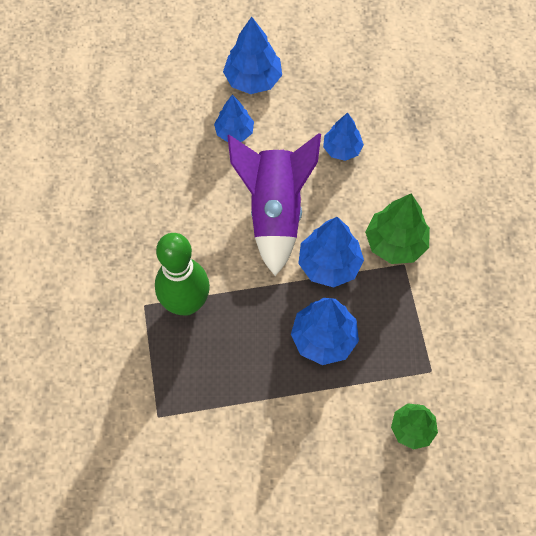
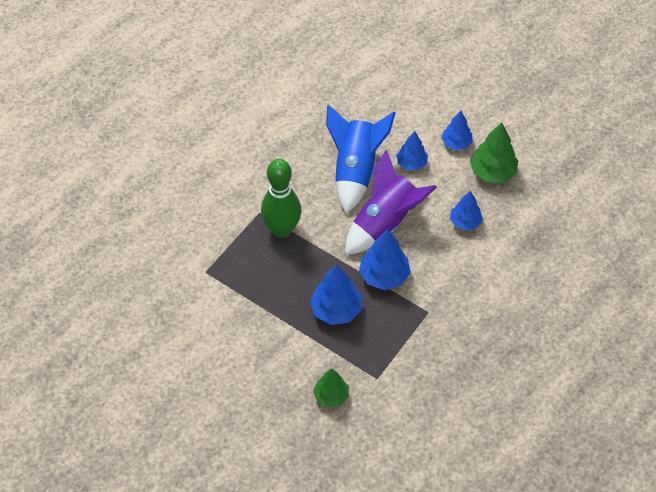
camera: 45 degrees right, 10 degrees down
(191, 183) = (355, 171): none -> blue rocket
(253, 79) = (456, 143): blue tree -> blue tree, size x0.66
(395, 243) = (436, 297): green tree -> green tree (492, 172)

